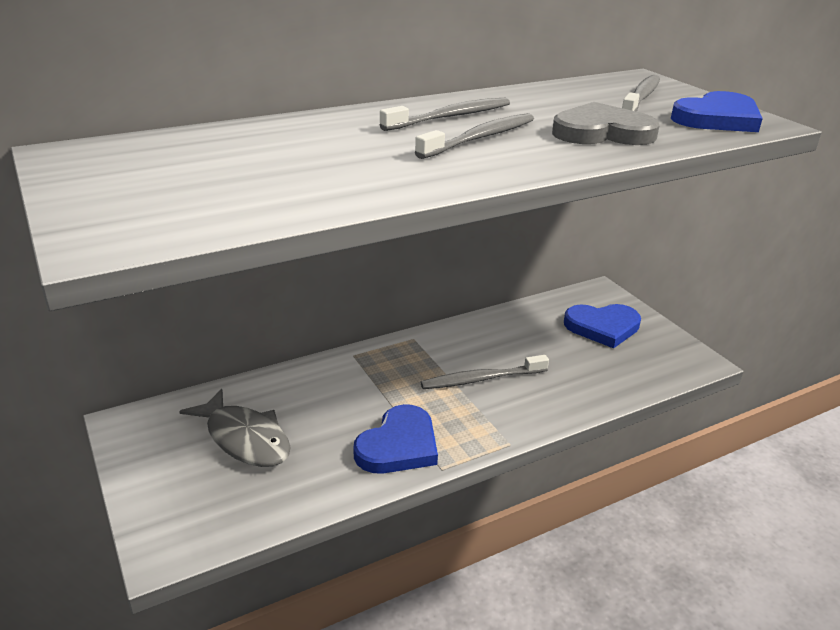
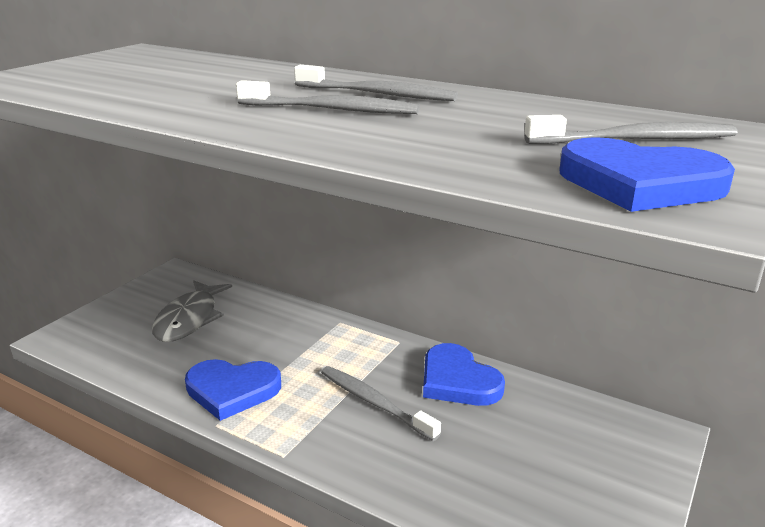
camera: 60 degrees right, 5 degrees down
(602, 132) = (441, 141): grey heart -> none
(602, 327) = (579, 460): blue heart -> blue heart (458, 380)

